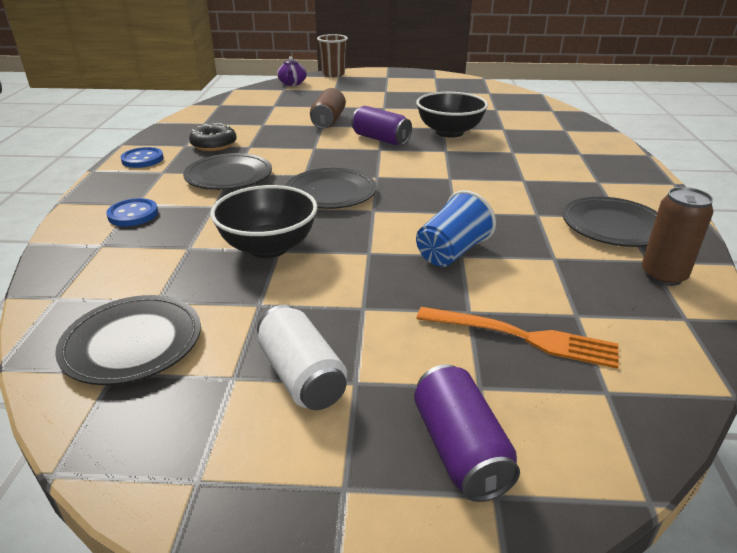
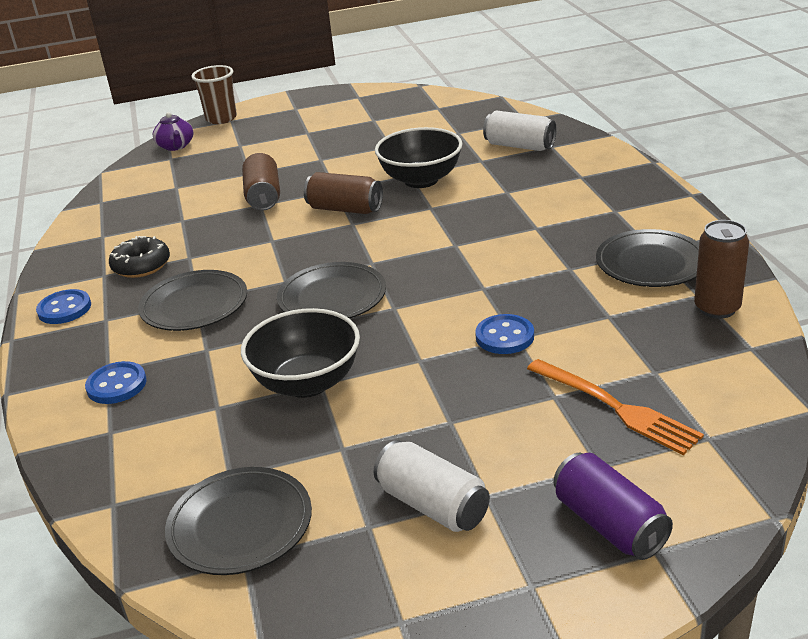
camera: 15 degrees left, 0 degrees up
(380, 139) = (345, 209): purple can -> brown can
(451, 252) = (504, 336): blue cup -> blue button
(524, 337) = (616, 408): orange fork -> orange fork turned 45 degrees clockwise
(539, 125) = (519, 146): none -> white can

